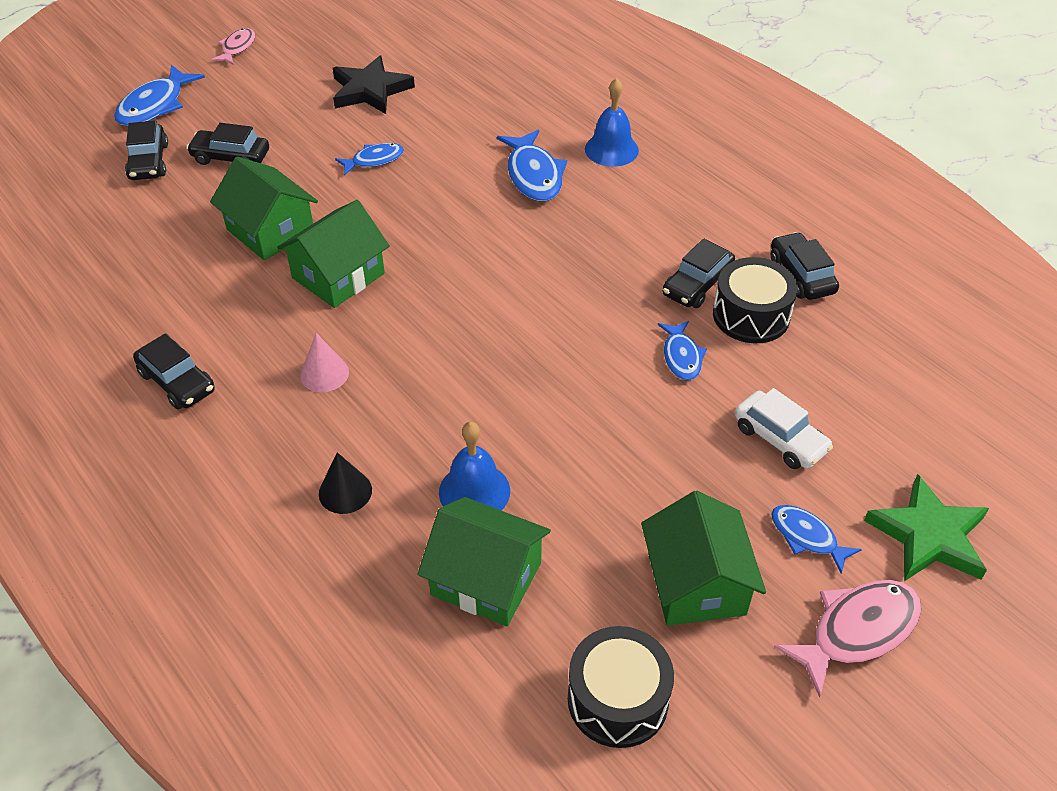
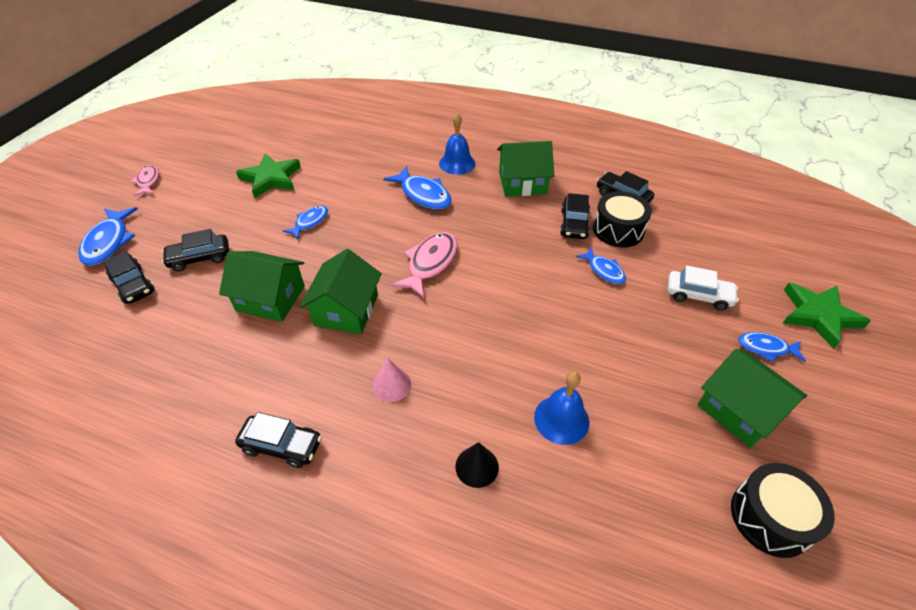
camera: 30 degrees left, 0 degrees up
(370, 90) = (271, 178): black star -> green star
(486, 578) = (622, 478): green house -> green house (522, 183)
(857, 631) = (841, 392): pink fish -> pink fish (430, 263)

